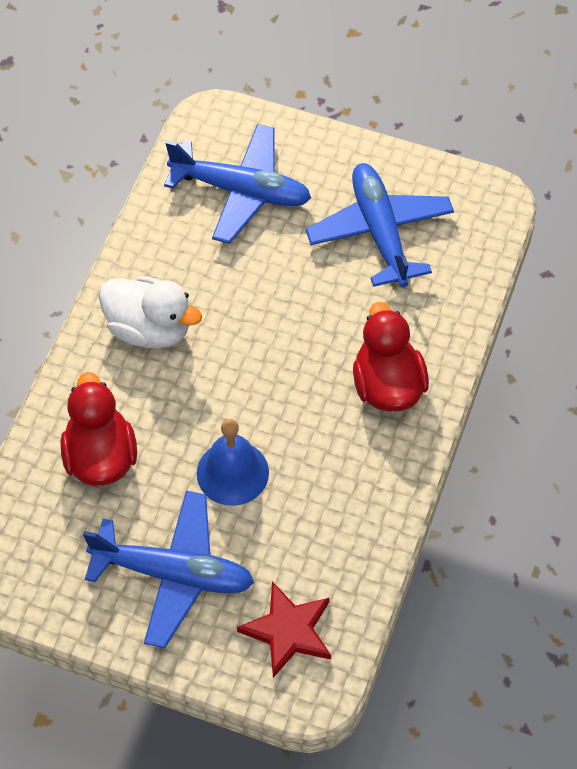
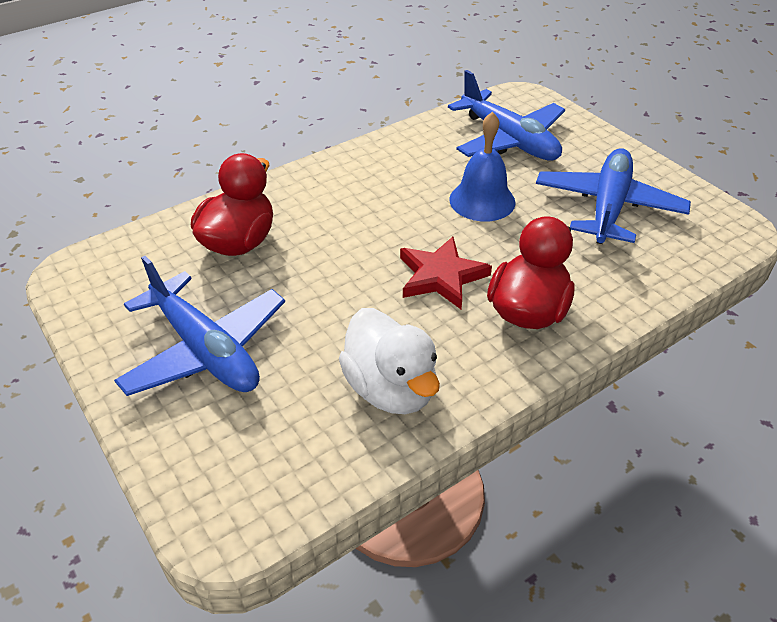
camera: 35 degrees right, 15 degrees down
(150, 329) = (359, 185): white duck -> white duck (391, 388)
(232, 472) = (329, 304): blue bell -> blue bell (482, 200)
(288, 631) = (254, 456): red star -> red star (441, 276)

